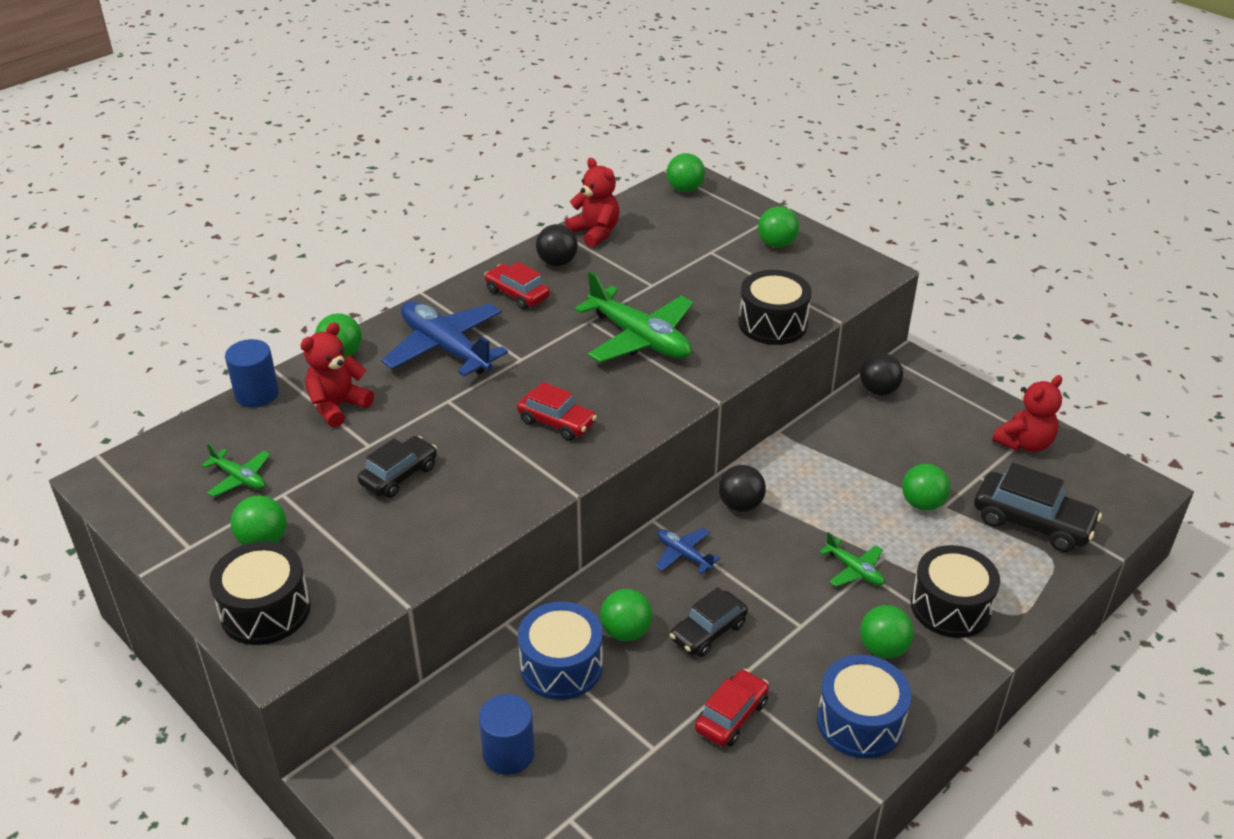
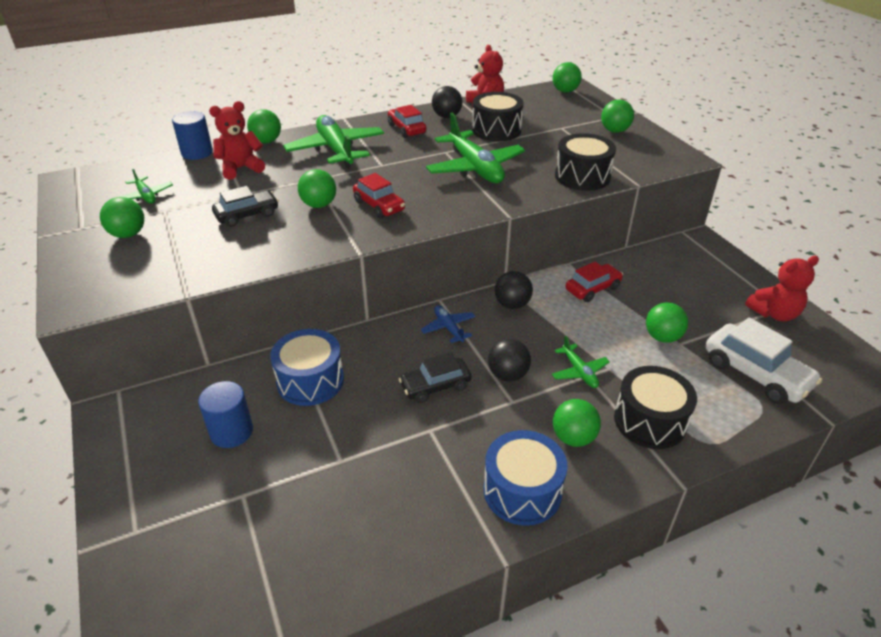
camera: 20 degrees right, 0 degrees up
(265, 610) = (93, 276): black drum -> black drum (496, 130)
(445, 348) = (336, 150): blue plane -> green plane
(626, 632) = (372, 370): green ball -> green ball (319, 205)
(731, 716) = (416, 454): red car -> red car (592, 289)
(878, 390) = (664, 252): black ball -> black ball (507, 375)
(1032, 522) = (755, 374): black car -> white car

